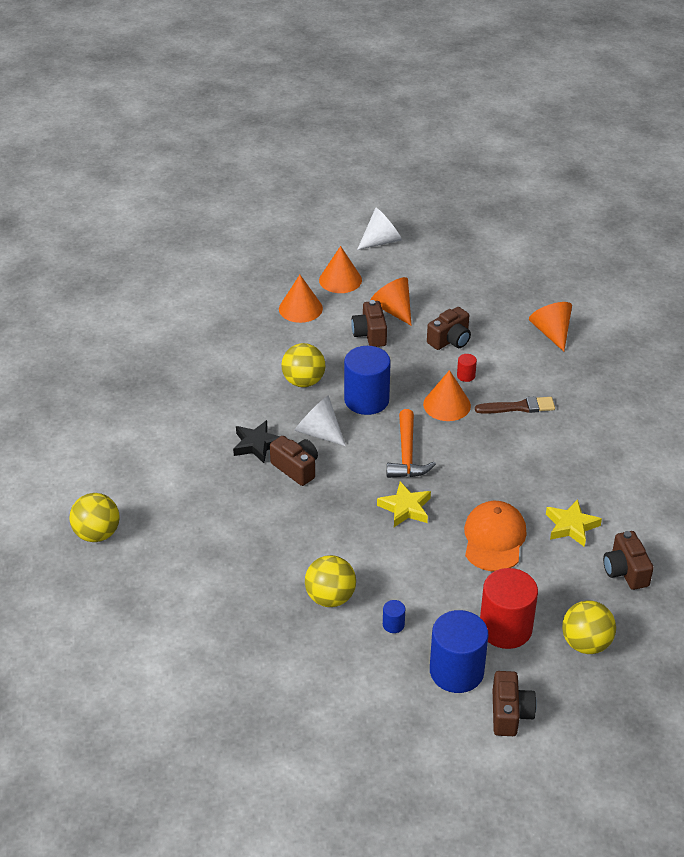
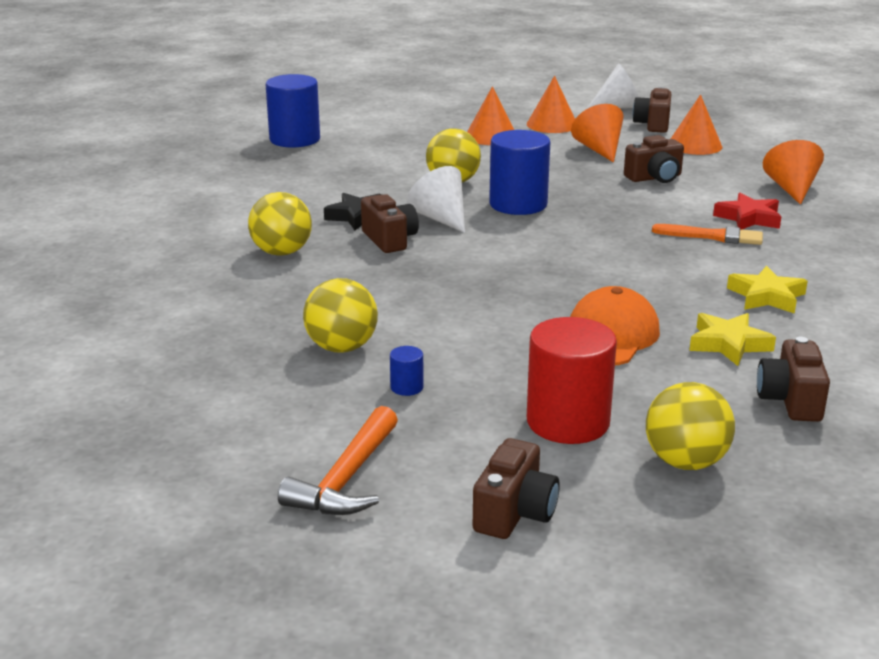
camera: 20 degrees right, 15 degrees down
(97, 534) = (113, 250): yellow ball -> yellow ball (282, 252)
(370, 334) = (558, 162): brown camera -> brown camera (653, 125)
(405, 508) = (503, 291): yellow star -> yellow star (766, 296)
(407, 454) = (538, 250): orange hammer -> orange hammer (347, 479)
(447, 405) = (617, 221): orange cone -> orange cone (694, 145)
(456, 671) = (463, 450): blue cylinder -> blue cylinder (295, 139)
(466, 376) = (657, 204): red cylinder -> none
(519, 407) = (713, 236): brown brush -> orange brush
(535, 378) = (749, 218): none -> red star

